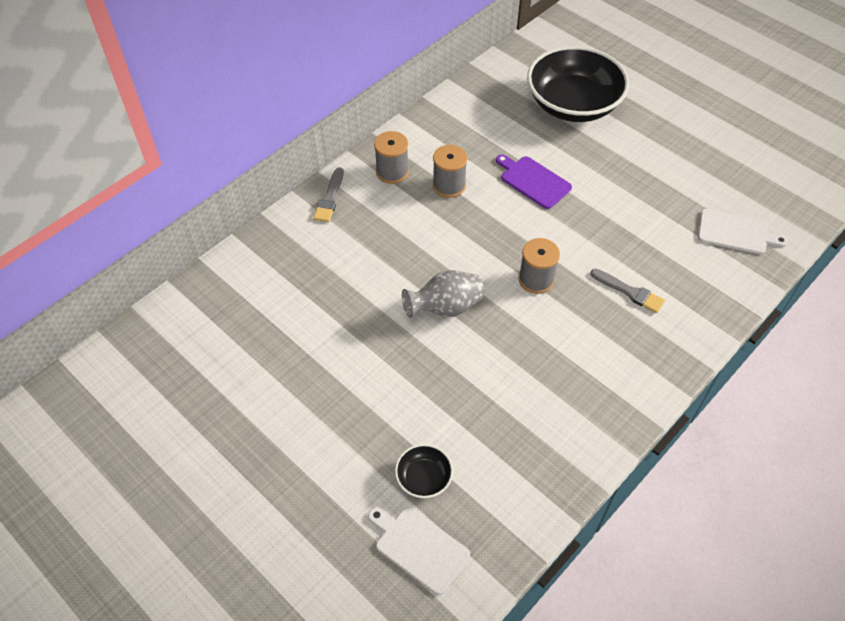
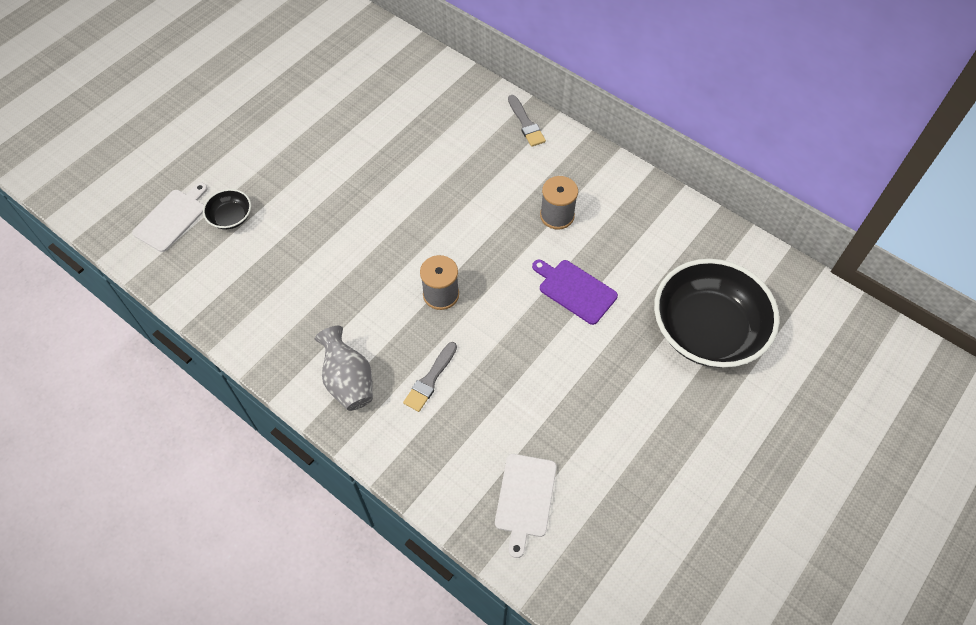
camera: 85 degrees right, 5 degrees up
(329, 198) = (526, 123): grey brush -> grey brush turned 120 degrees counterclockwise
(392, 172) = (568, 167): grey spool -> none
(445, 307) = (402, 221): grey vase -> grey vase (348, 381)
(533, 181) = (575, 290): purple cutting board -> purple cutting board turned 90 degrees counterclockwise

